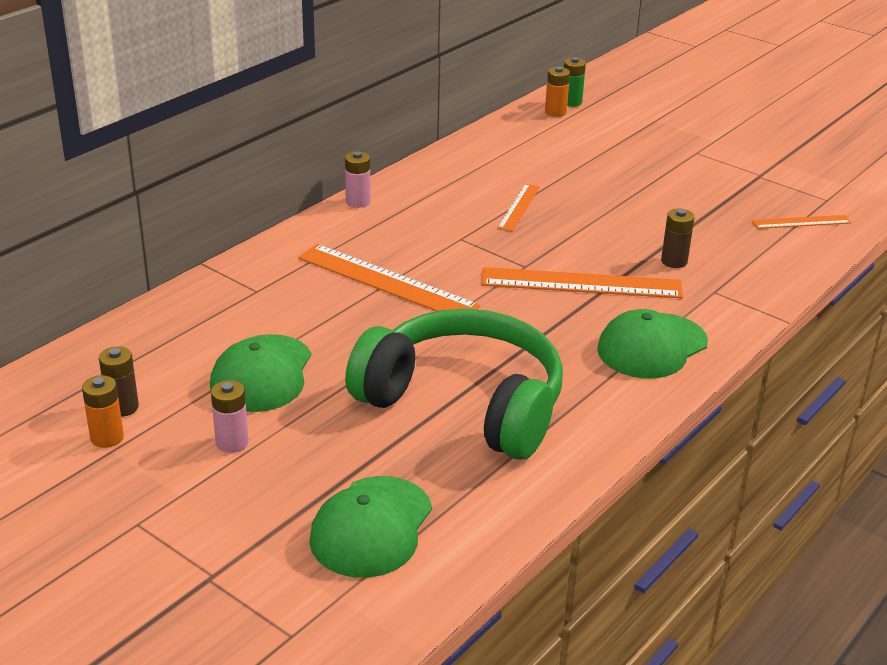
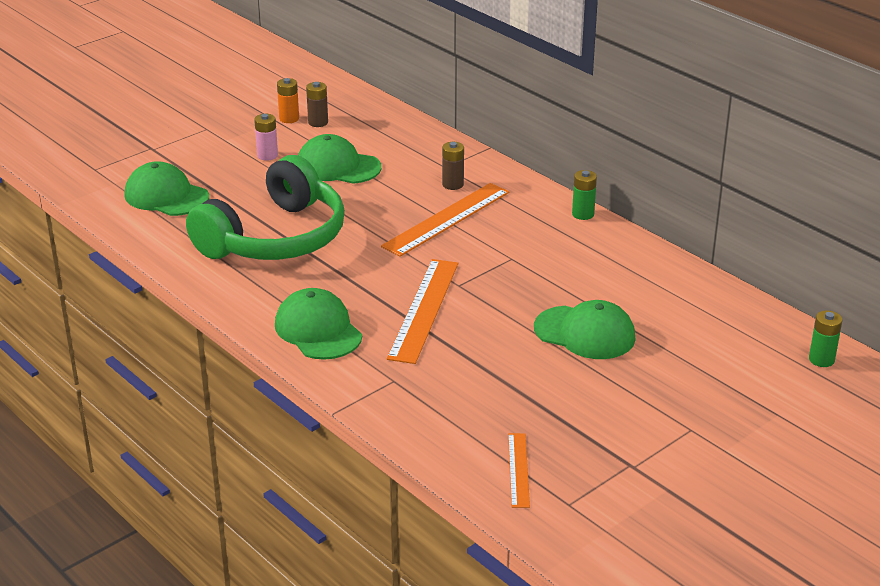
camera: 100 degrees right, 0 degrees up
(358, 202) = (583, 214): pink battery -> green battery
(519, 207) = (566, 294): orange ruler -> none
(555, 112) = (791, 345): orange battery -> none
(581, 197) = (585, 333): none -> green cap
(674, 261) = (451, 367): brown battery -> brown battery (453, 184)

